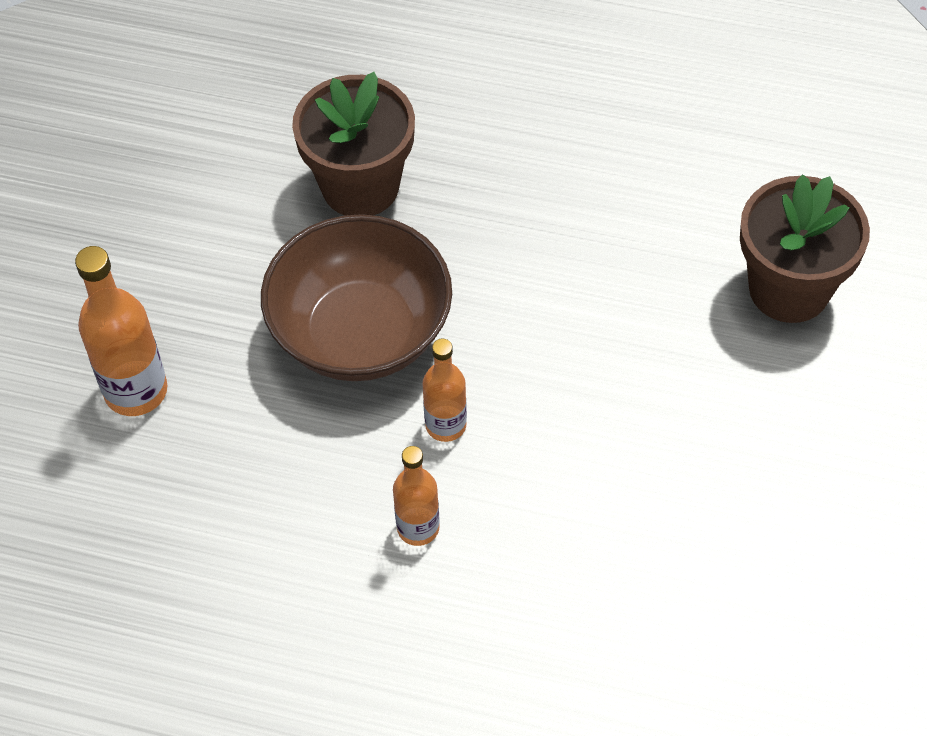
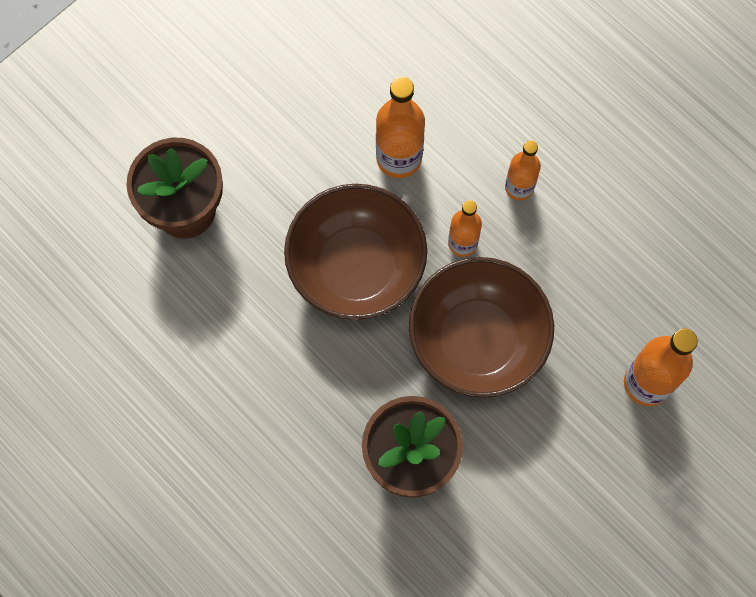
camera: 150 degrees left, 15 degrees up
(551, 334) = (356, 267): none -> brown bowl
(590, 480) = (399, 158): none -> orange bottle

